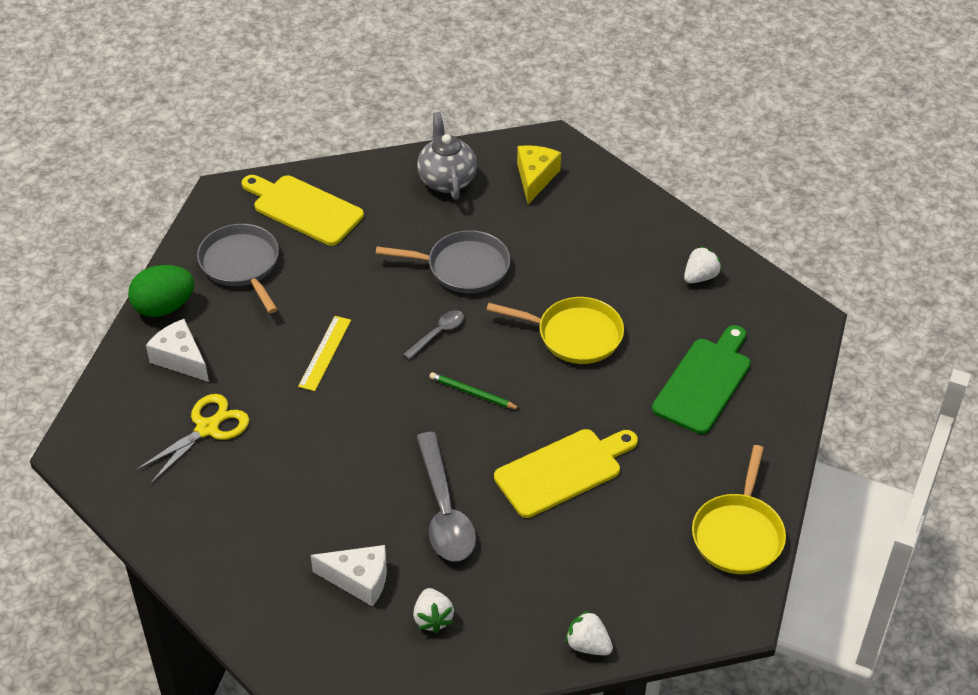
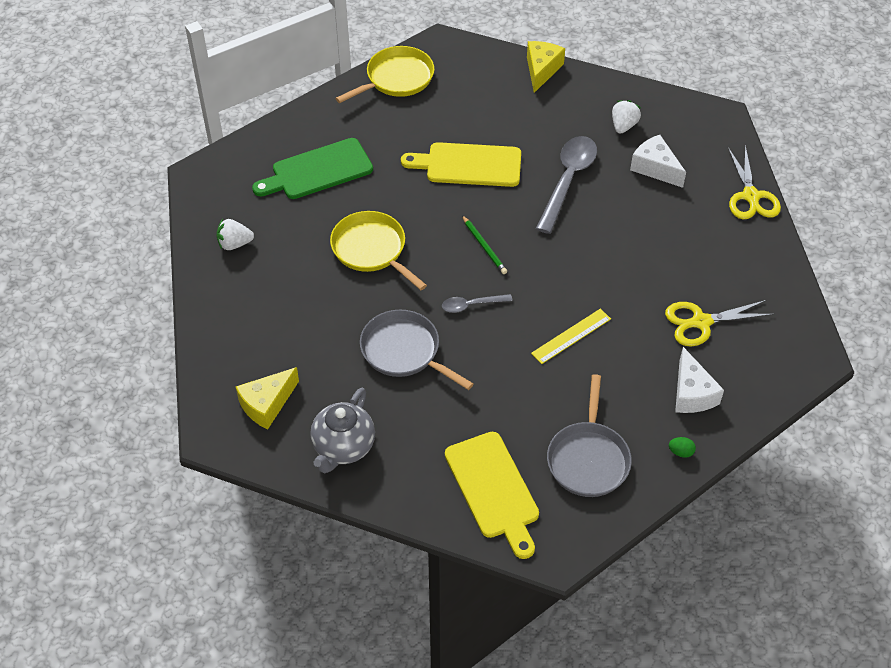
camera: 145 degrees left, 5 degrees up
(164, 307) = (680, 452): green egg -> green egg, size x0.41
(228, 603) = (751, 196): none -> yellow scissors
(588, 645) = (541, 70): white strawberry -> yellow cheese

